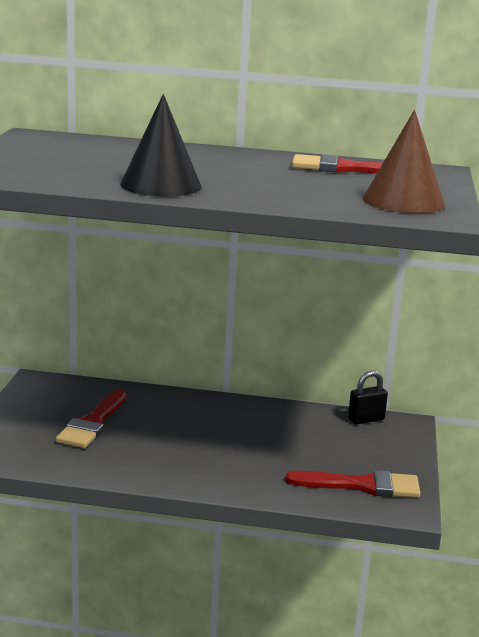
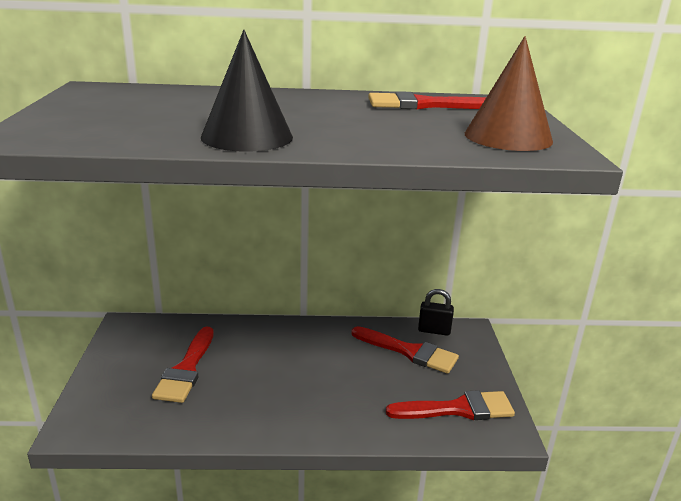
camera: 10 degrees left, 5 degrees up
(330, 434) = (409, 351): none -> red brush
(366, 419) = (434, 330): black padlock -> black padlock turned 45 degrees clockwise

